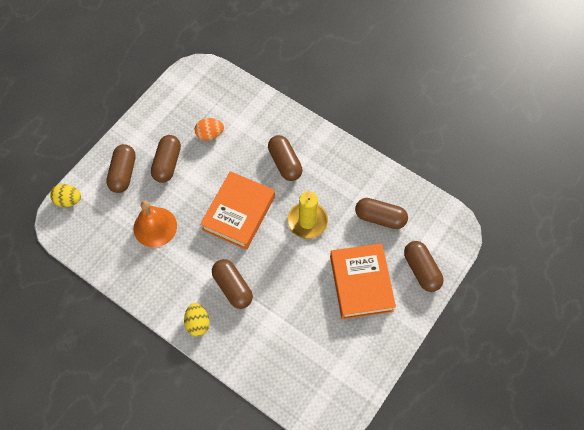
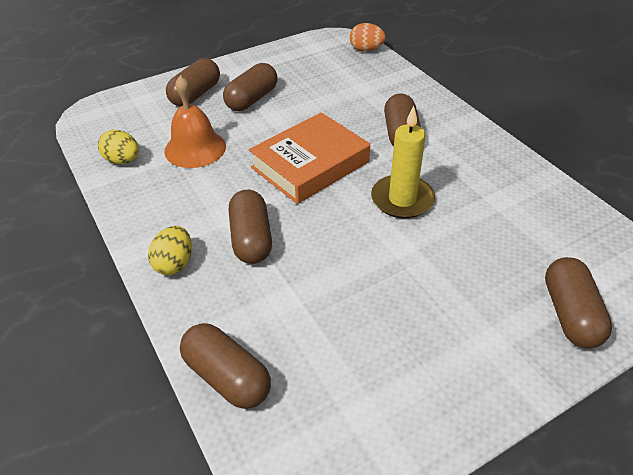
camera: 25 degrees right, 20 degrees down
(68, 200) = (117, 100): yellow egg -> yellow egg (123, 161)
(210, 134) = (319, 88): orange egg -> orange egg (366, 49)
(361, 283) = (454, 298): orange book -> none
(380, 218) = (518, 227): brown capsule -> brown capsule (227, 377)

